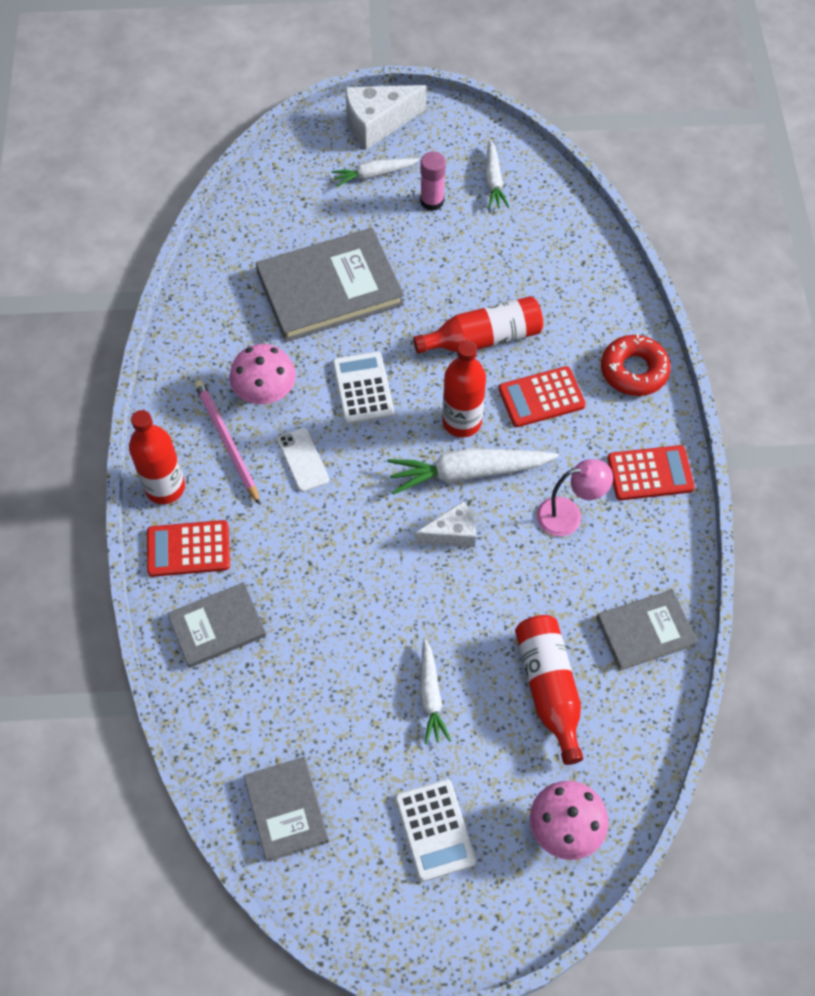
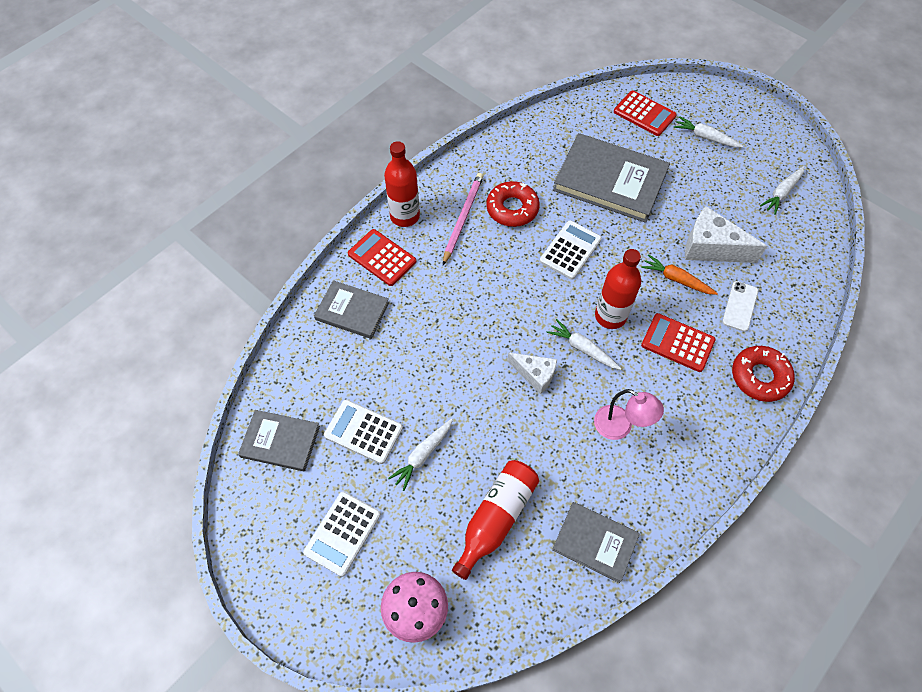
camera: 45 degrees right, 0 degrees up
(265, 392) = (512, 209): pink mushroom -> red donut
(286, 809) = (280, 442): grey book -> grey book turned 75 degrees clockwise
(303, 460) = (493, 262): white phone -> white phone (740, 306)
(354, 726) = (363, 431): none -> white calculator
(377, 123) = (738, 110): white cheese -> white cheese (711, 248)
(432, 201) = (727, 177): pink glue stick -> none
(468, 473) = (582, 348): white carrot -> white carrot, size x0.59
(483, 338) = (676, 279): red bottle -> orange carrot
(650, 473) = (703, 449): red calculator -> red calculator (644, 114)

